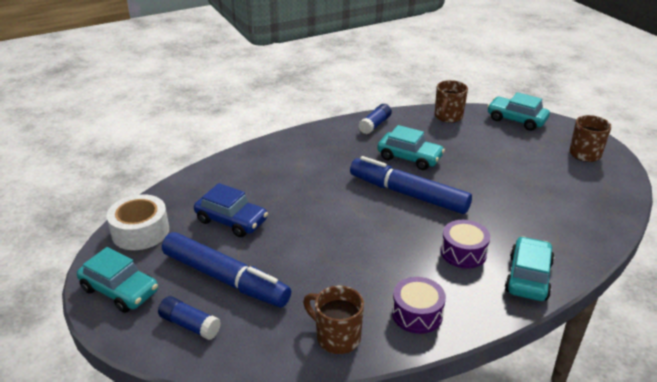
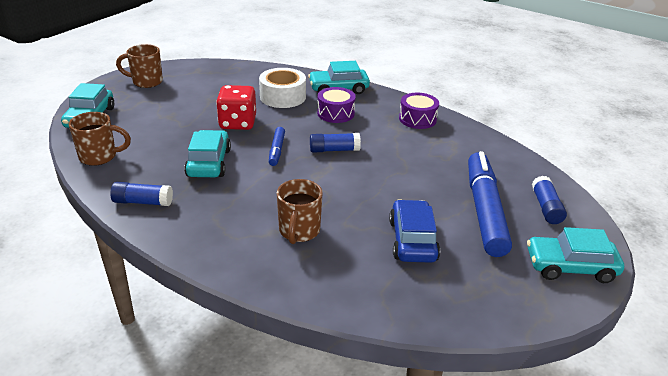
camera: 120 degrees left, 0 degrees up
(120, 290) = (570, 267): turquoise car -> turquoise car turned 90 degrees counterclockwise
(140, 231) = (495, 300): white tape -> white tape (283, 97)
(336, 337) = (473, 142): brown mug -> brown mug (299, 231)
(388, 226) = (334, 150): none -> blue glue stick
(408, 194) = (276, 150): blue marker -> blue marker, size x0.47
(471, 185) = (238, 123): none -> red dice

